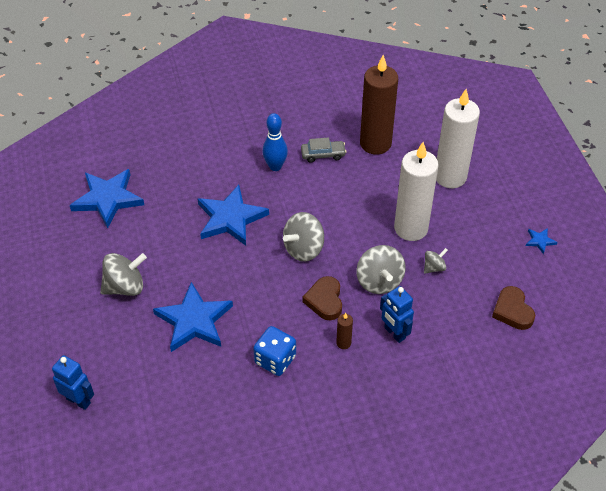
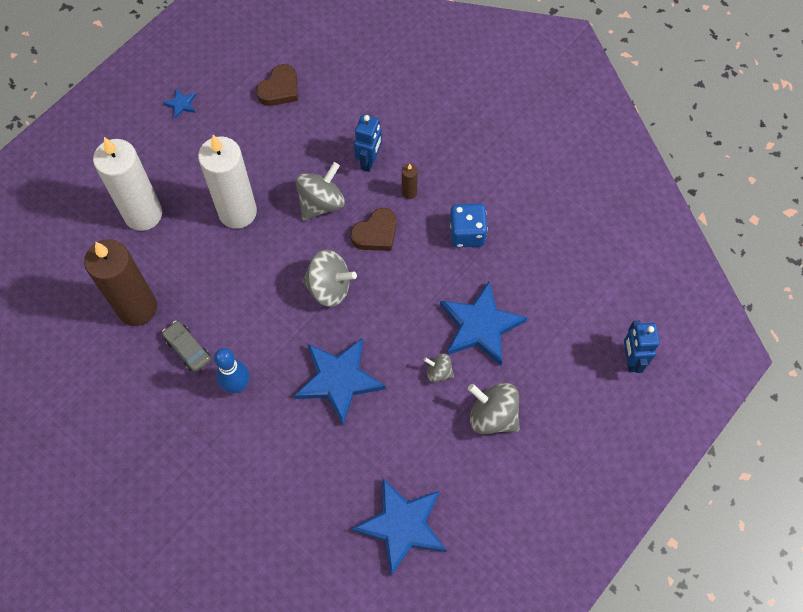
camera: 125 degrees left, 15 degrees up
(434, 267) = (273, 169): grey spinning top -> grey spinning top (438, 372)

